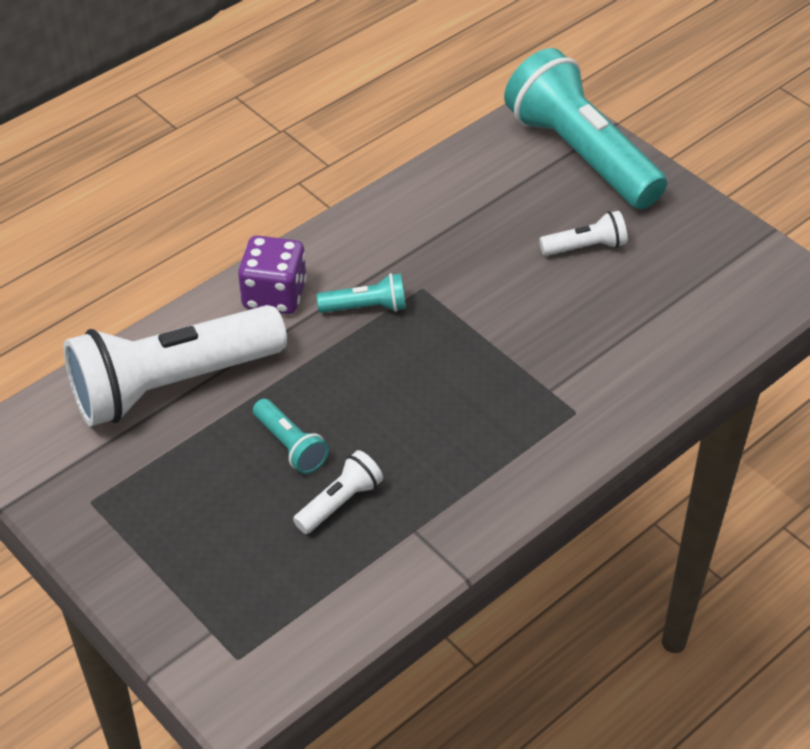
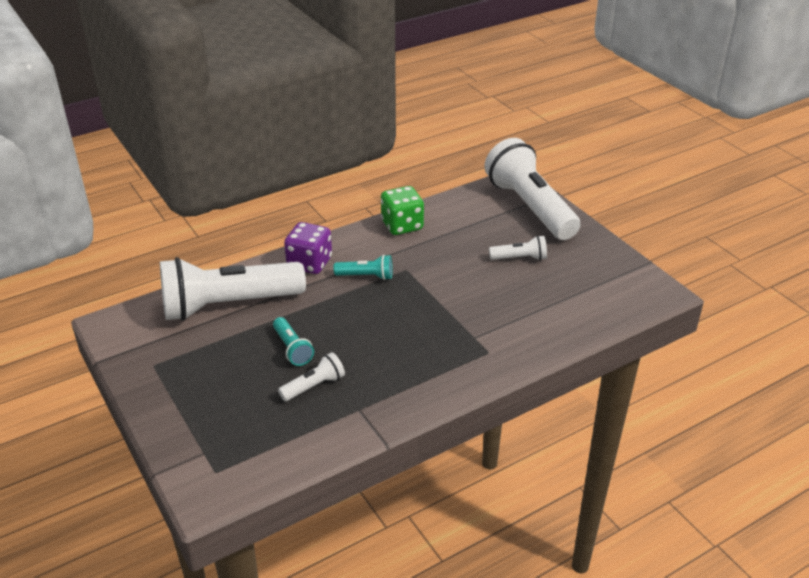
camera: 10 degrees right, 10 degrees down
(397, 210) = (402, 225): none -> green dice
(580, 154) = (530, 207): turquoise flashlight -> white flashlight

